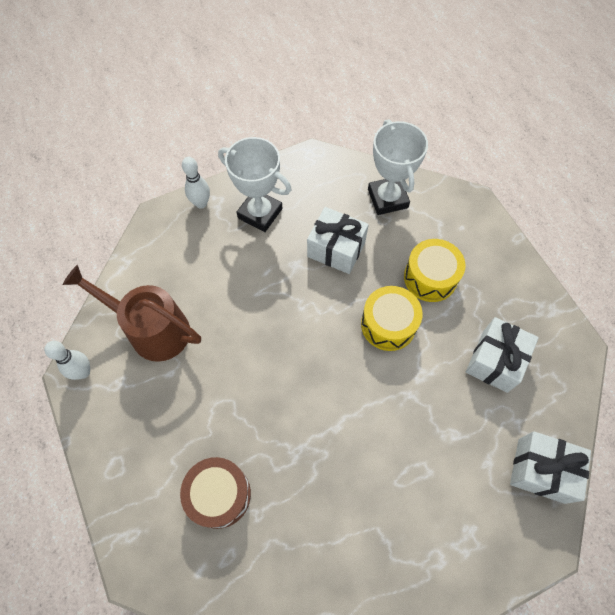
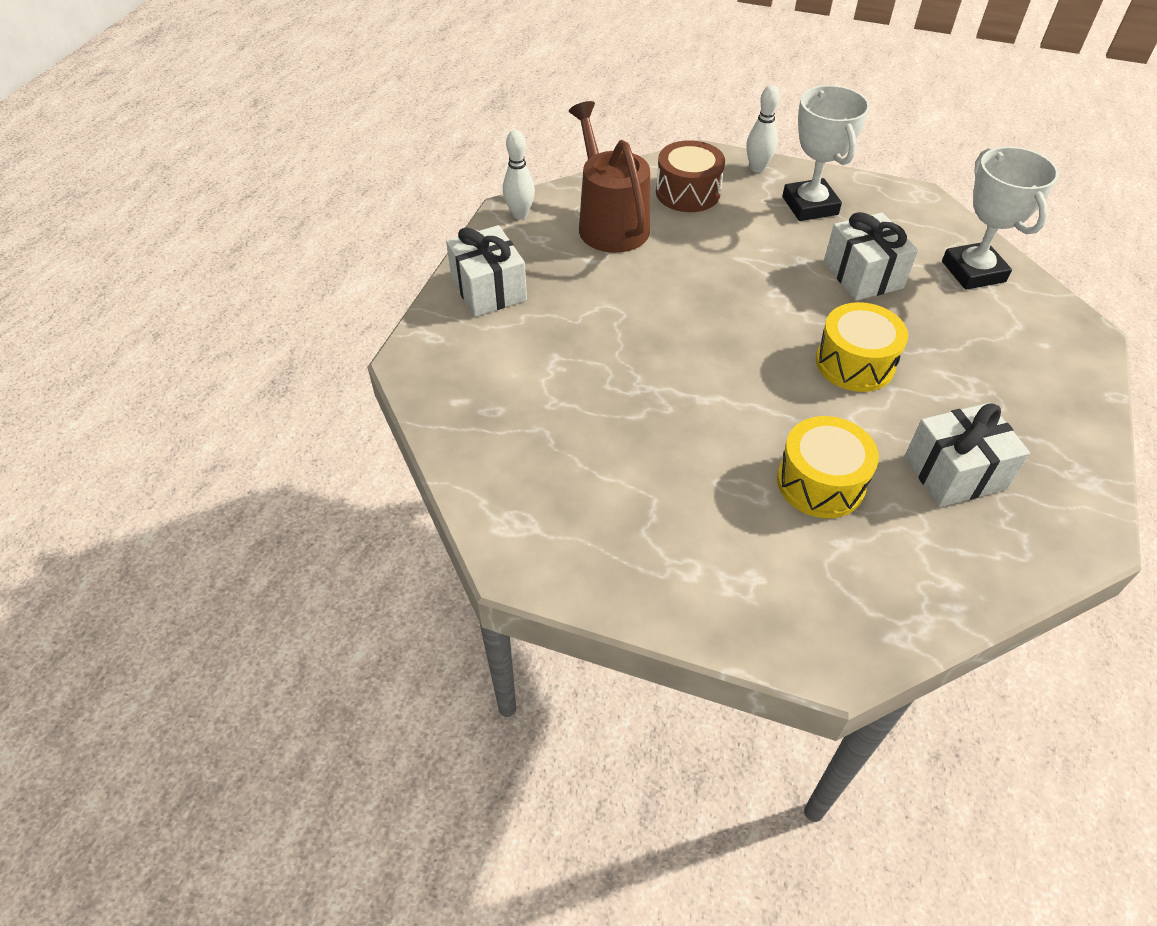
camera: 45 degrees right, 15 degrees down
(219, 494) = (536, 365): brown drum -> brown drum (687, 192)
(387, 198) = (973, 271): white trophy -> white trophy turned 45 degrees counterclockwise
(430, 277) = (952, 359): yellow drum -> yellow drum (820, 482)
(541, 470) = (904, 598): white gift -> white gift (488, 289)

